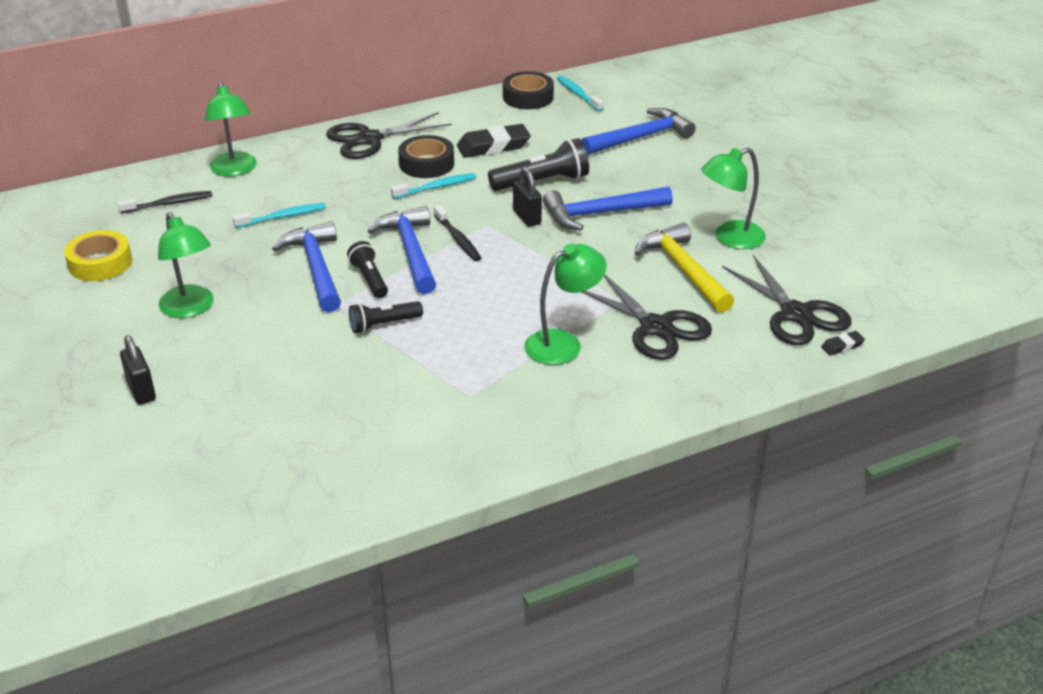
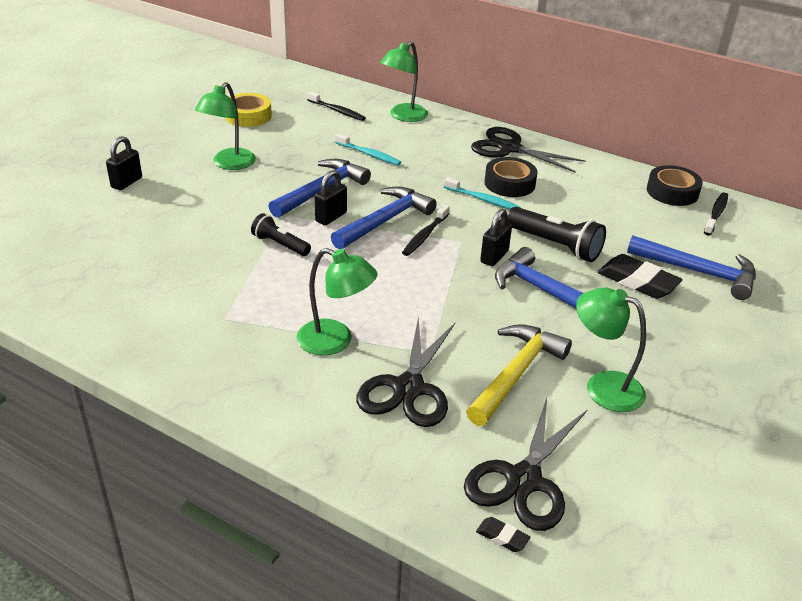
camera: 55 degrees right, 0 degrees up
(369, 279) = (331, 217): black flashlight -> black padlock
(493, 146) = (575, 203): black eraser -> black eraser (637, 282)
(578, 94) = (716, 214): turquoise toothbrush -> black toothbrush

